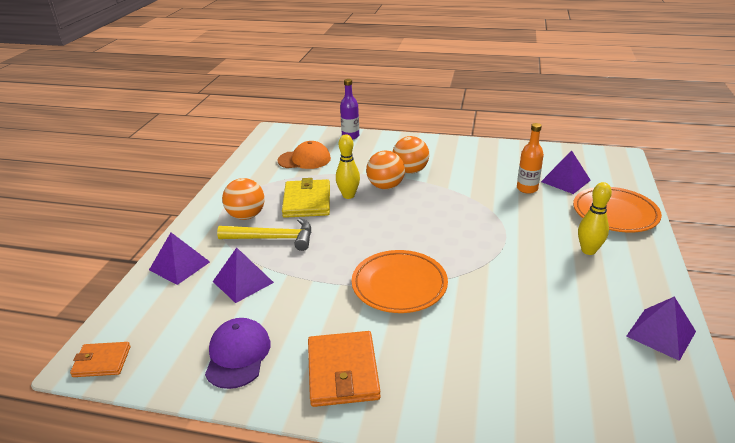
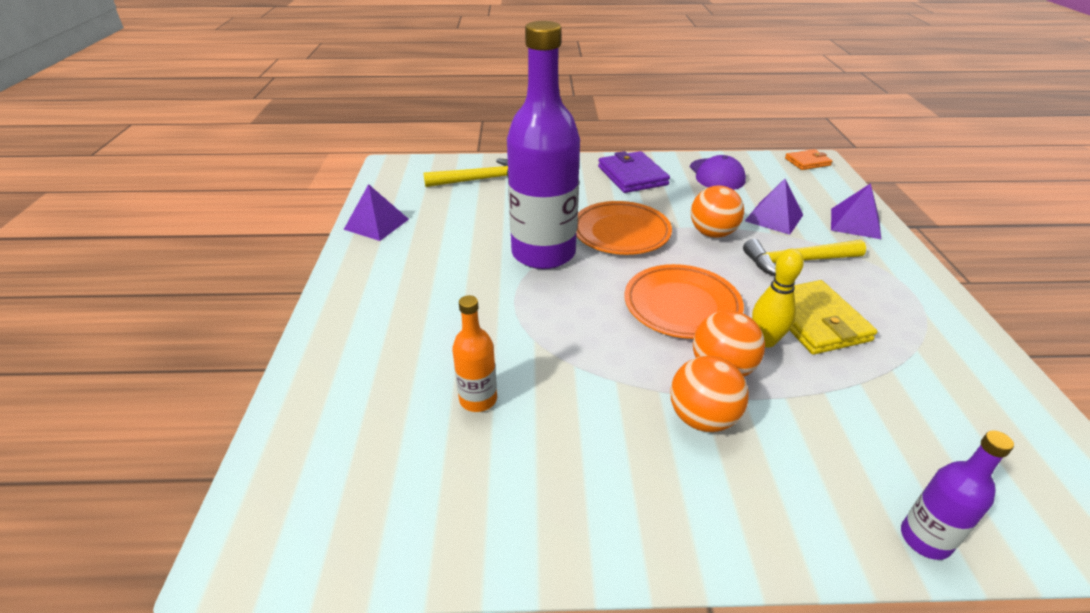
camera: 165 degrees right, 5 degrees up
(246, 216) = (867, 286): orange ball -> orange ball (712, 233)
(304, 159) = (928, 422): orange cap -> none
(342, 371) = (632, 176): orange wallet -> purple wallet
(478, 273) = (543, 253): none -> purple bottle
(553, 398) = (479, 180): none -> yellow hammer
(565, 181) = (402, 433): purple pyramid -> none
(588, 250) = (412, 295): yellow bowling pin -> none
(615, 213) = (347, 361): orange plate -> orange plate (681, 306)

